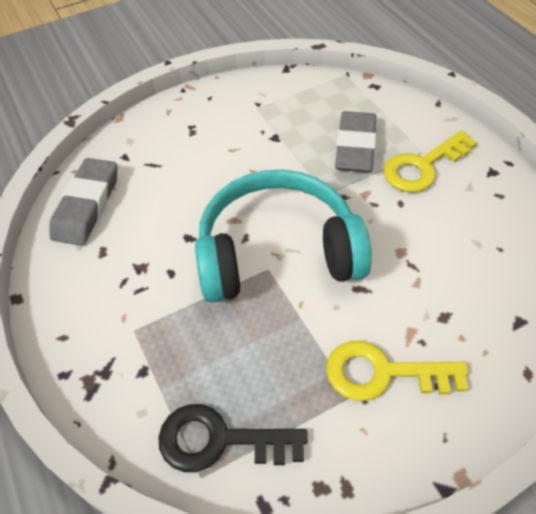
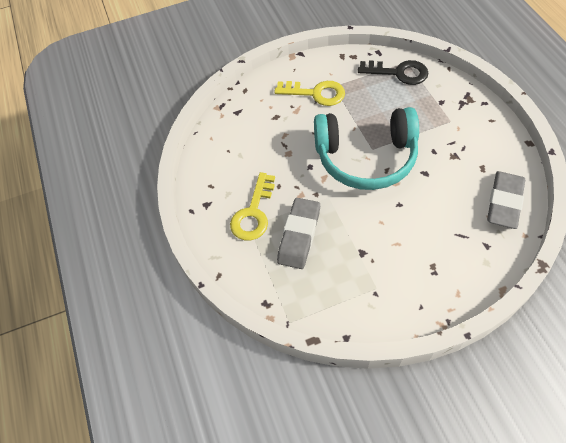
camera: 170 degrees left, 5 degrees up
(423, 166) = (253, 213): yellow key -> yellow key turned 135 degrees clockwise

